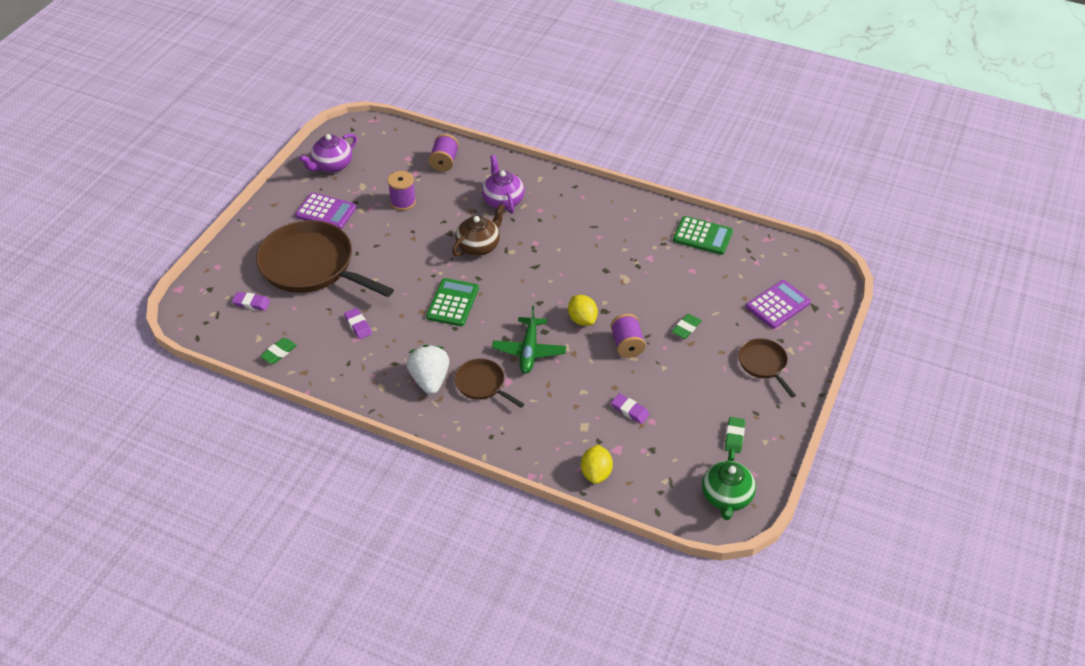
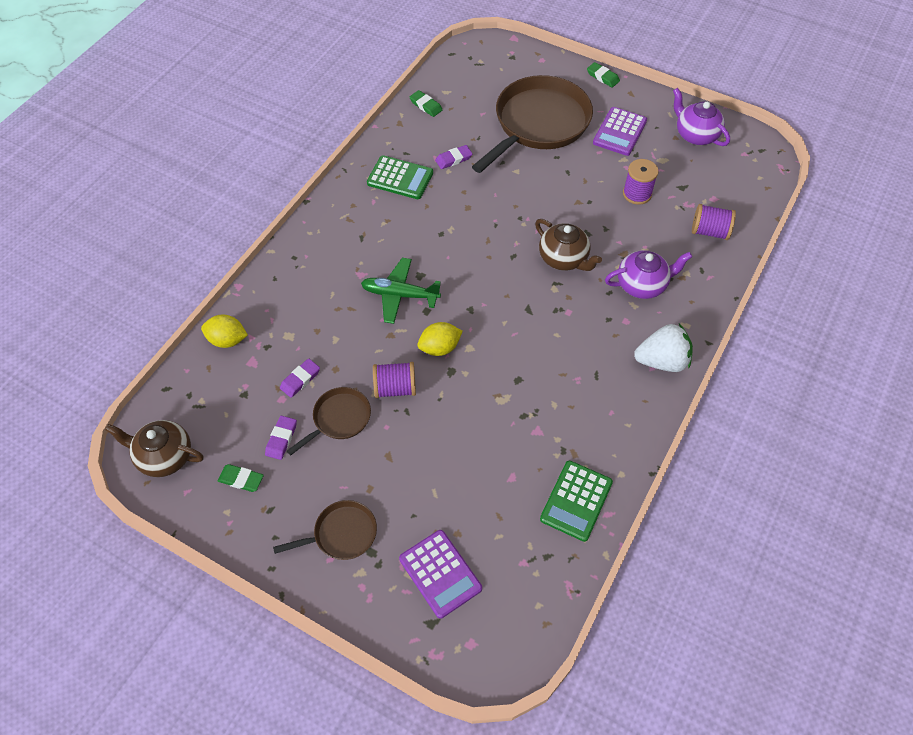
camera: 95 degrees right, 10 degrees up
(251, 303) = (491, 85): purple eraser -> purple eraser (281, 439)
(430, 380) = (374, 212): white strawberry -> white strawberry (662, 361)
(453, 303) = (477, 233): green calculator -> green calculator (400, 178)
(482, 384) = (361, 253): brown pan -> brown pan (339, 419)
(686, 328) = (413, 454): green eraser -> green eraser (602, 77)
(726, 497) = (164, 456): green teapot -> brown teapot

